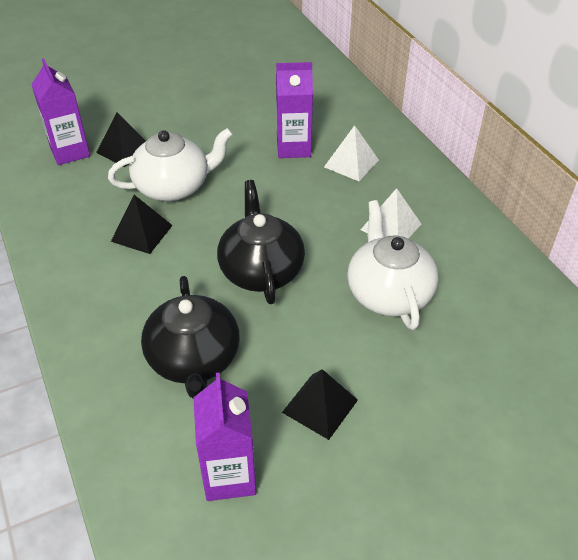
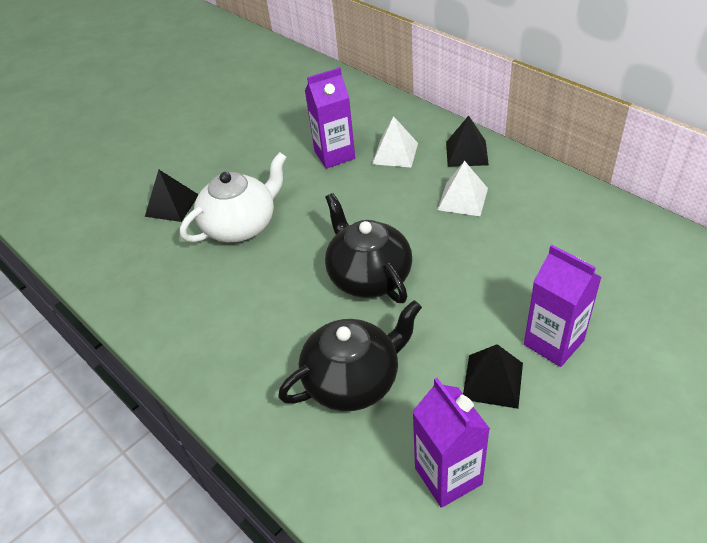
camera: 15 degrees left, 0 degrees up
(70, 152) = (117, 224): purple carton -> purple carton (553, 342)
(142, 233) = (234, 278): black pyramid -> black pyramid (467, 153)
(194, 359) = (353, 380): black teapot -> black teapot turned 90 degrees counterclockwise
(388, 293) = (494, 258): white teapot -> none

